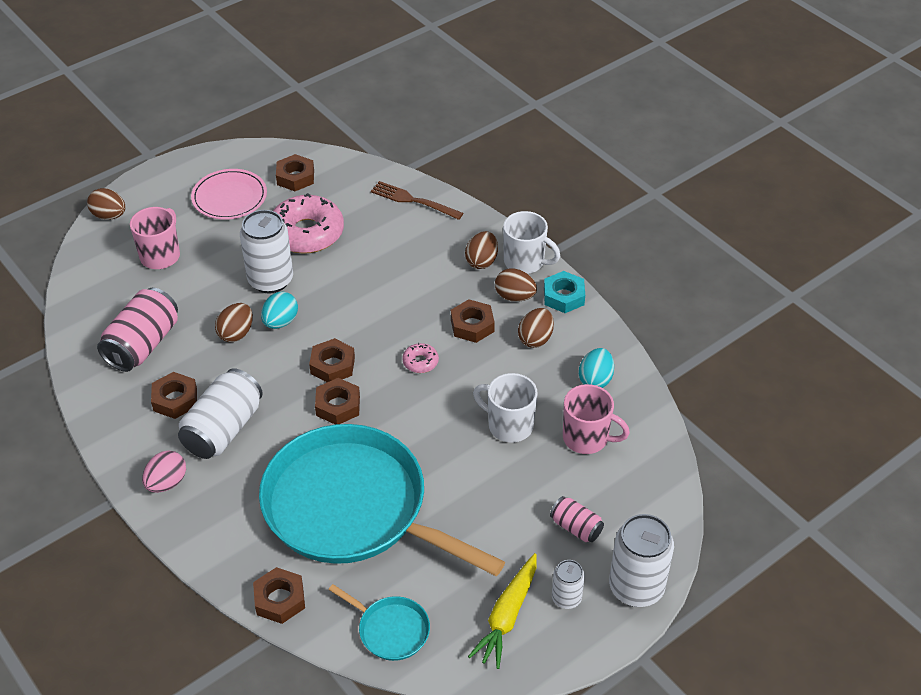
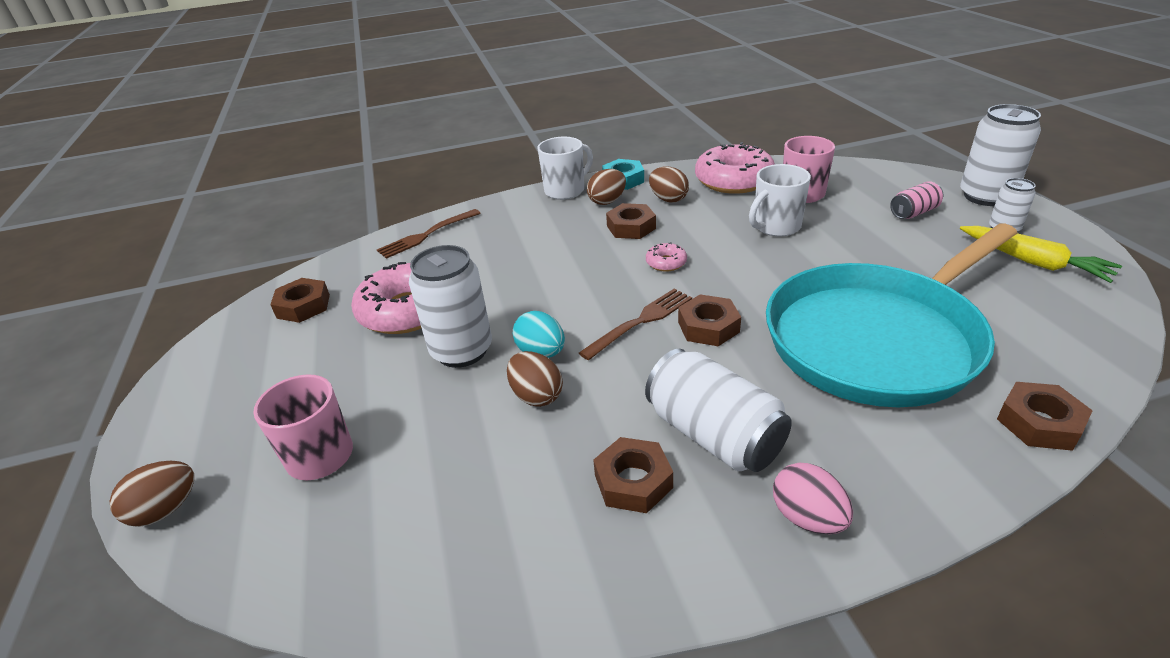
camera: 65 degrees left, 10 degrees down
(143, 344) = (493, 506): pink can -> none
(229, 197) = (276, 366): pink plate -> none
(332, 365) = (640, 322): brown nut -> brown fork
(390, 630) = (1071, 337): turquoise pan -> none
(481, 261) = (547, 211): brown egg -> none
(595, 380) = (733, 180): turquoise egg -> pink donut

